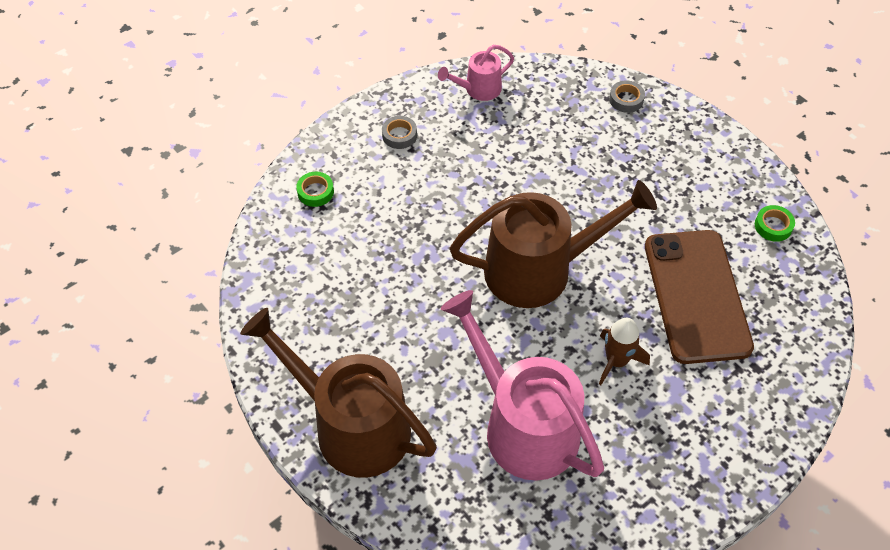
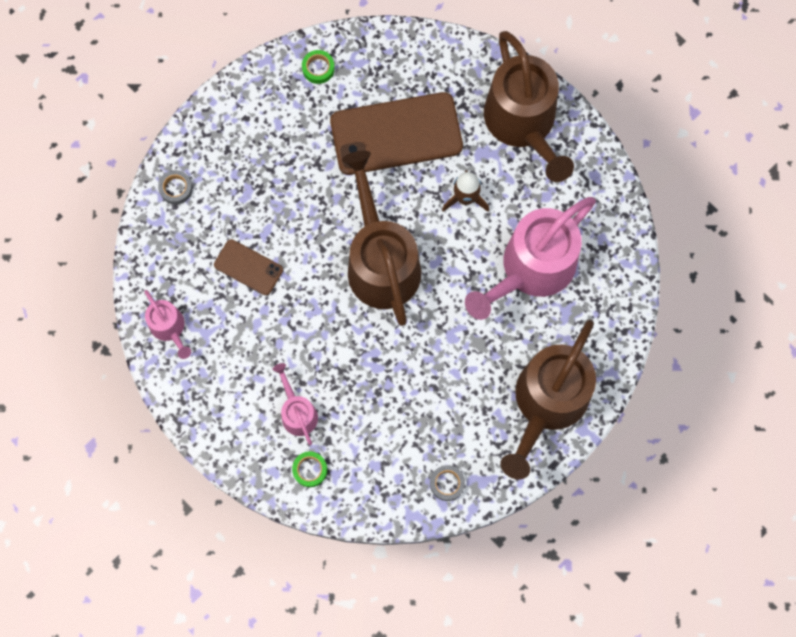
camera: 95 degrees left, 20 degrees up
(378, 185) = (297, 412): none -> pink watering can
(399, 135) = (234, 399): grey tape -> grey tape (447, 483)
(538, 153) = (248, 267): none -> brown phone
(717, 435) = (523, 124): none -> brown watering can

